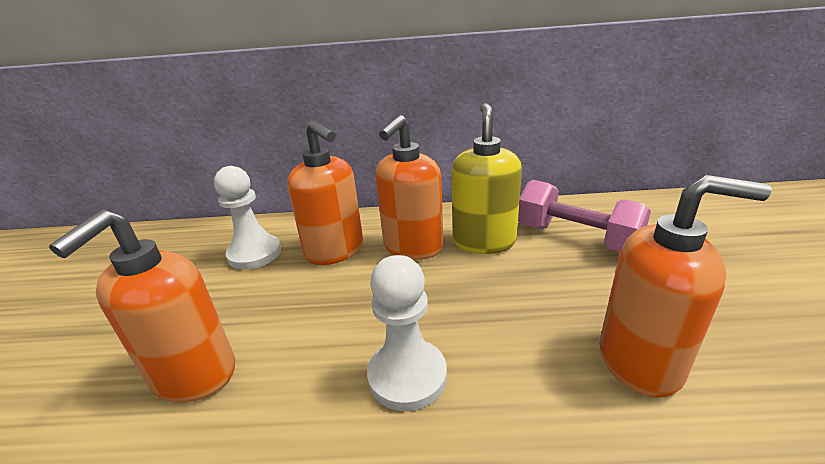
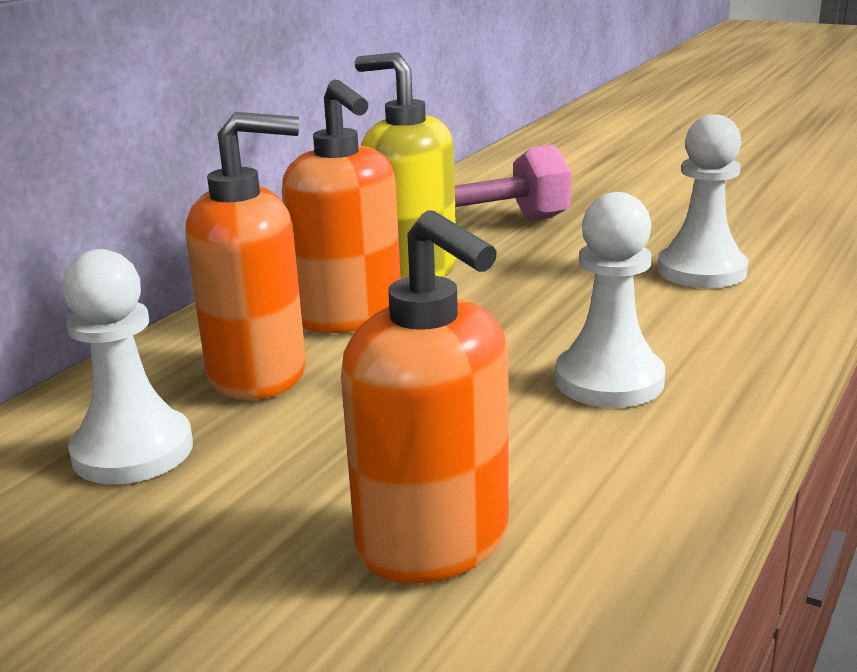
camera: 60 degrees left, 5 degrees down
(640, 361) = (701, 271): orange soap dispenser -> white pawn

